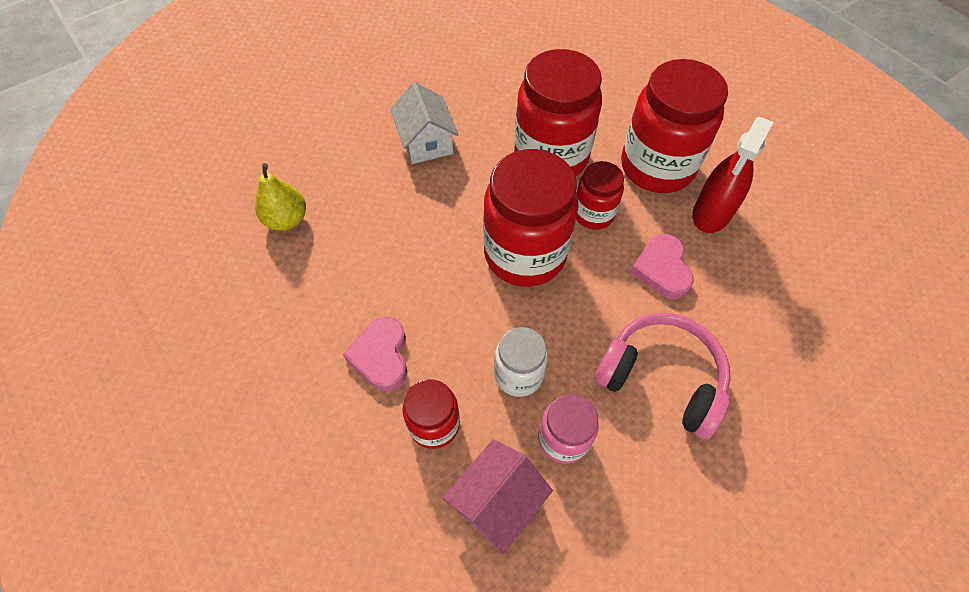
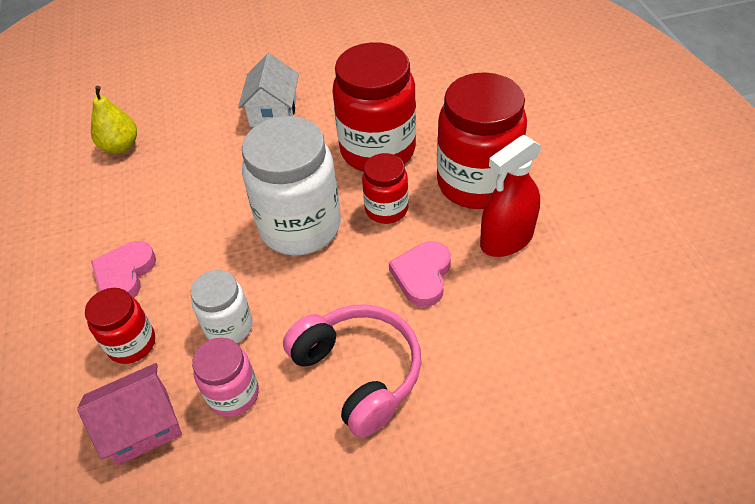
camera: 25 degrees right, 10 degrees down
(525, 254) = (300, 227): red jar -> white jar

